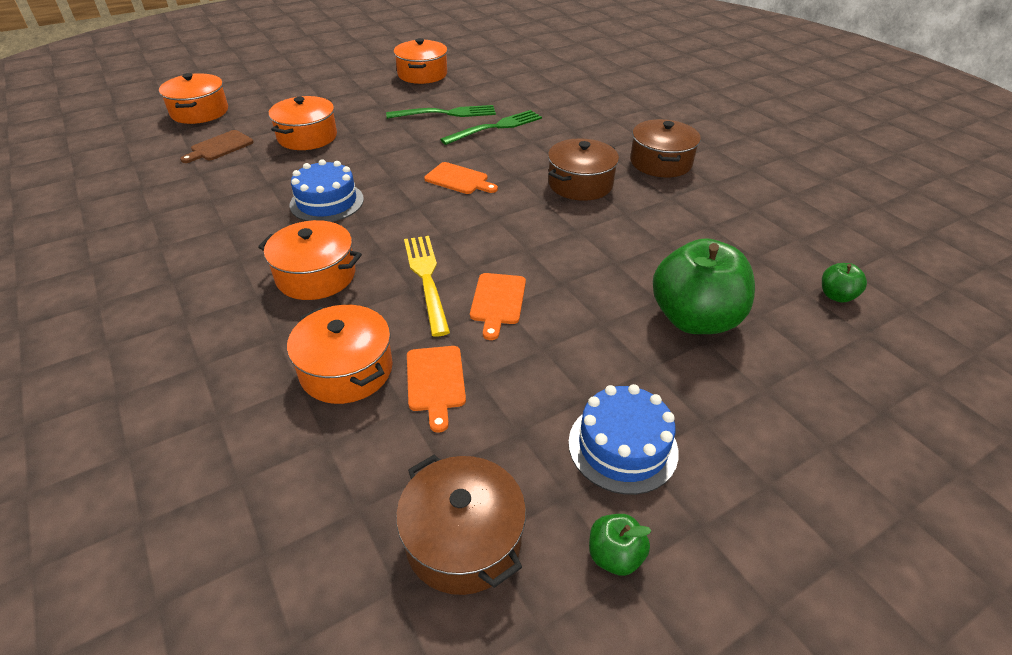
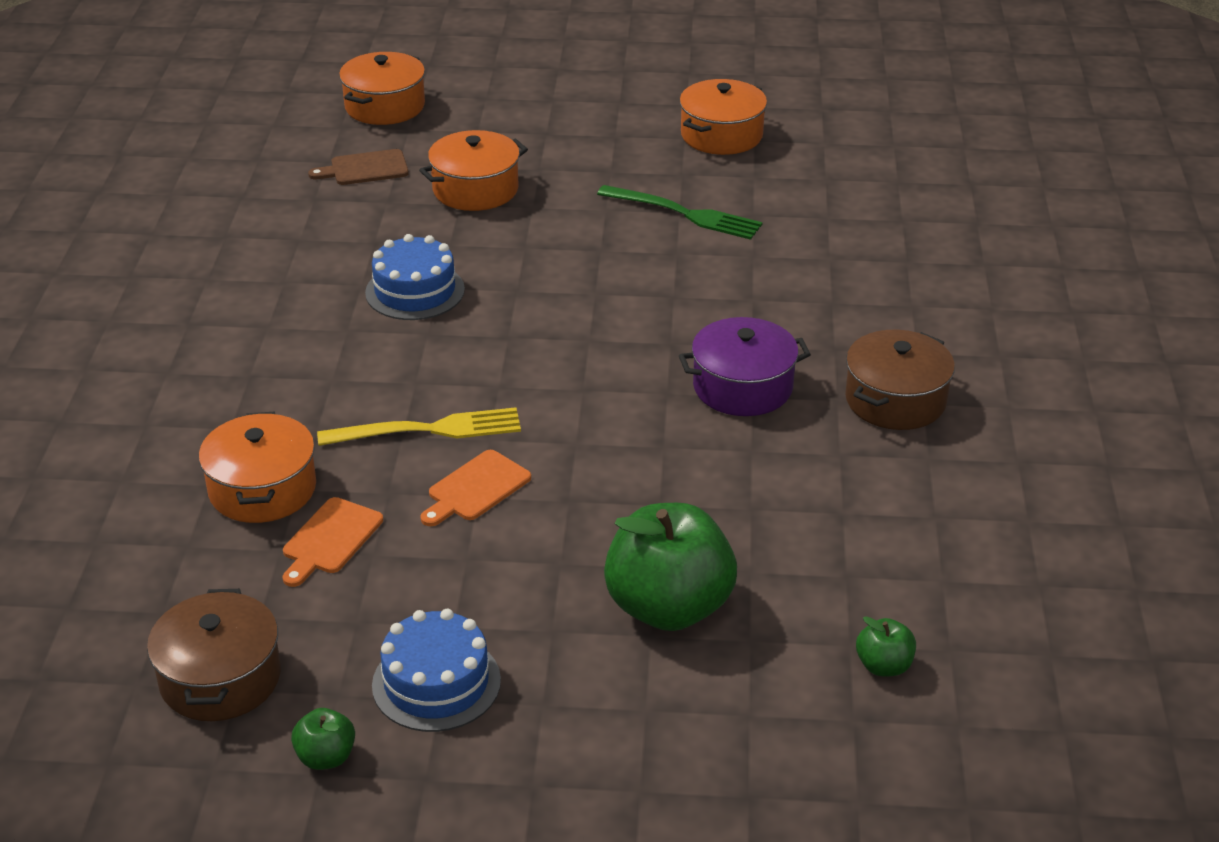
camera: 35 degrees right, 5 degrees down
(316, 275) = (323, 377): orange pot -> none
(426, 278) = (429, 429): yellow fork -> yellow fork turned 60 degrees clockwise
(459, 179) = (595, 320): orange cutting board -> none
(496, 127) = (728, 260): green fork -> none
(580, 184) = (742, 387): brown pot -> purple pot

